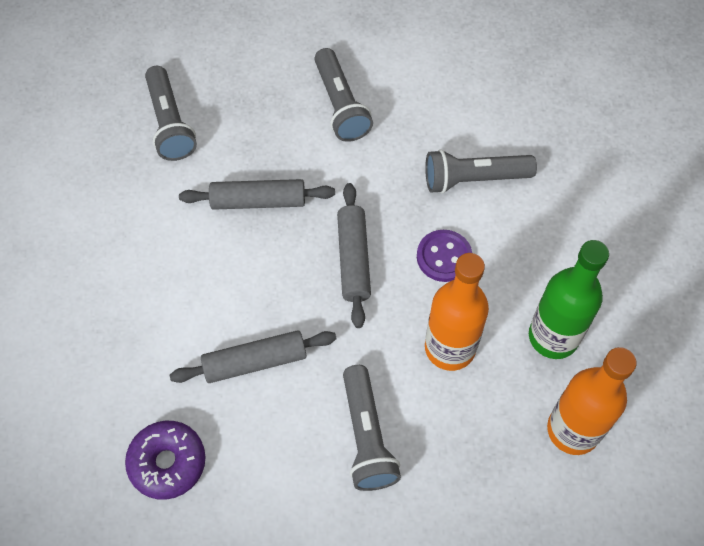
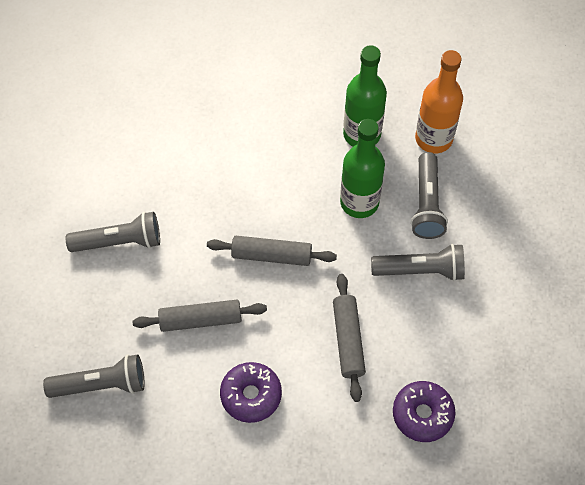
camera: 80 degrees left, 0 degrees up
(173, 267) = (251, 395): none -> purple donut
(258, 201) = (200, 319): grey rolling pin -> grey rolling pin turned 75 degrees clockwise
(444, 257) = (282, 191): purple button -> none
(450, 348) = (359, 202): orange bottle -> green bottle
(473, 179) = (217, 157): grey flashlight -> grey flashlight (426, 204)

